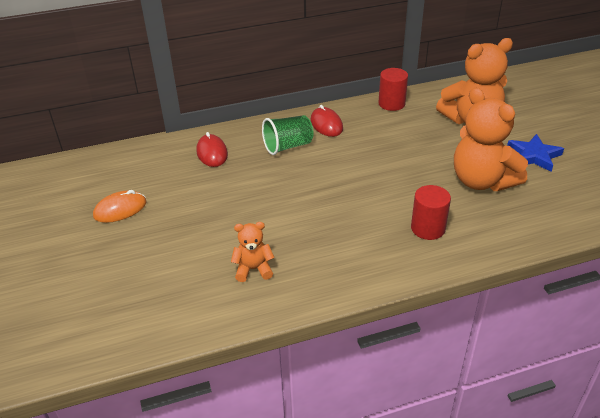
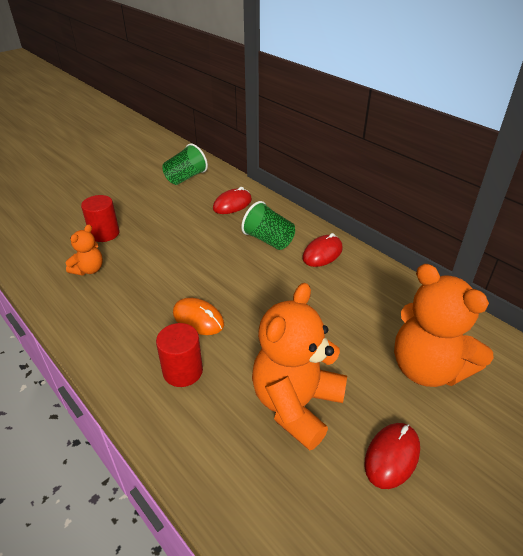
camera: 65 degrees right, 0 degrees up
(120, 209) = (140, 188): orange mouse -> orange mouse (198, 319)
(130, 172) = (185, 178): none -> green cup
(253, 269) = (89, 269): orange teddy bear -> orange teddy bear turned 60 degrees clockwise
(391, 104) = (401, 289): red cylinder -> red cylinder (104, 233)
(534, 156) = (392, 456): blue star -> red mouse

